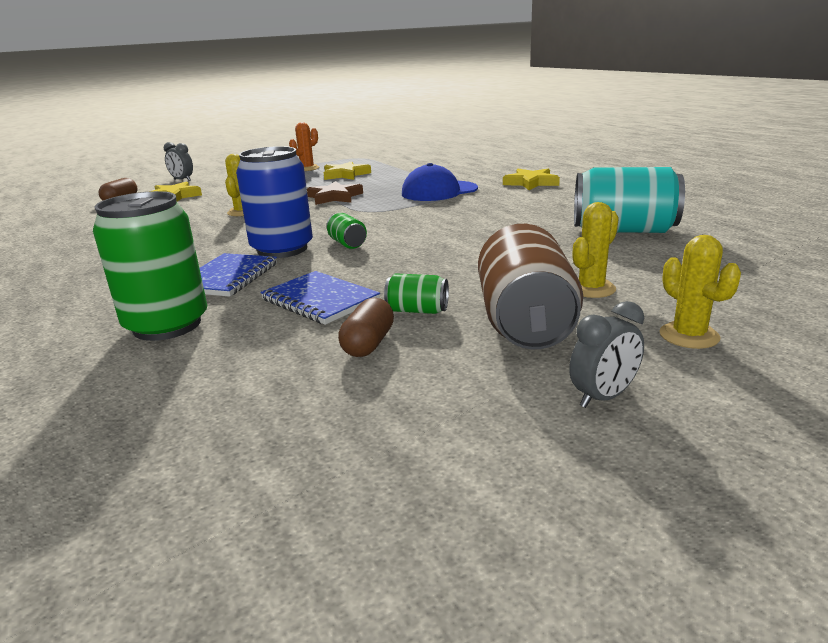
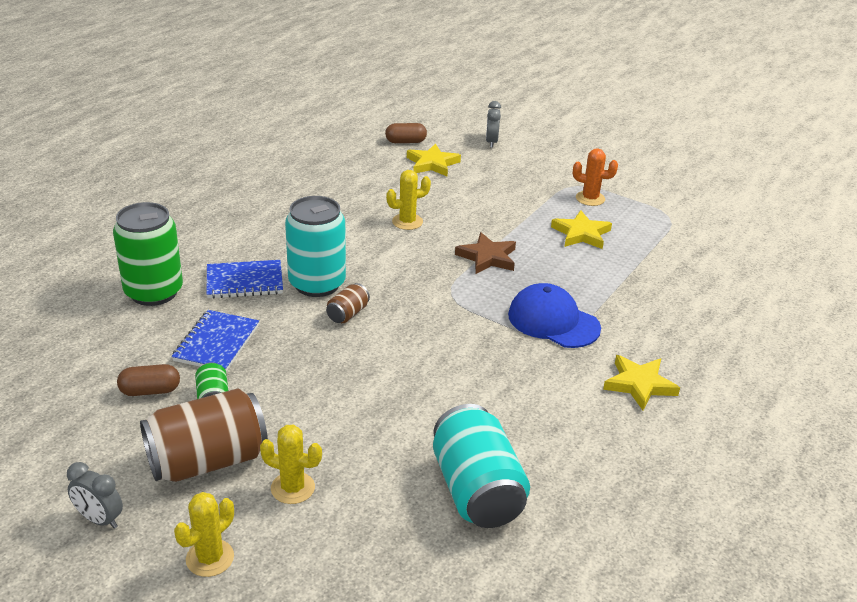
camera: 60 degrees right, 10 degrees up
(282, 249) = (317, 284): blue can -> turquoise can
(347, 243) = (347, 314): green can -> brown can

